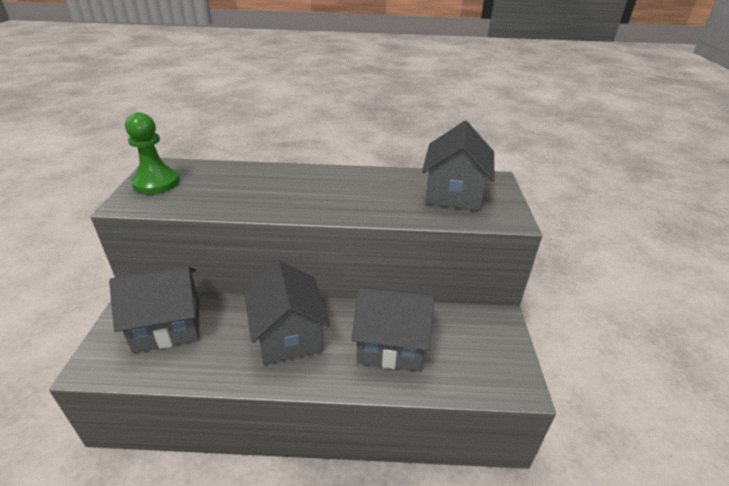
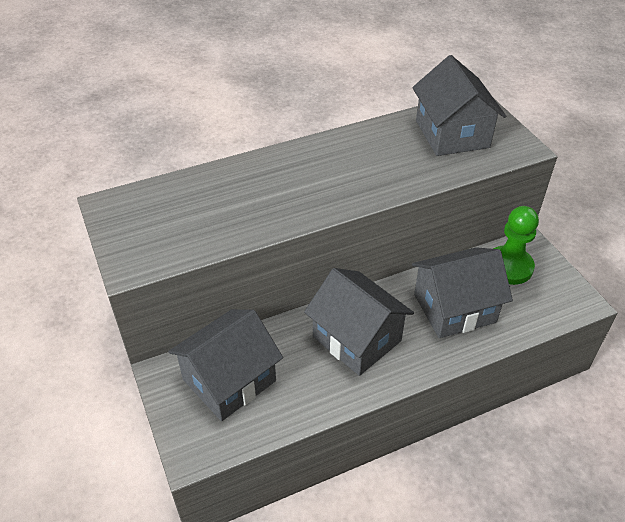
camera: 25 degrees left, 10 degrees up
(156, 183) = (135, 228): green pawn -> green pawn (509, 267)

